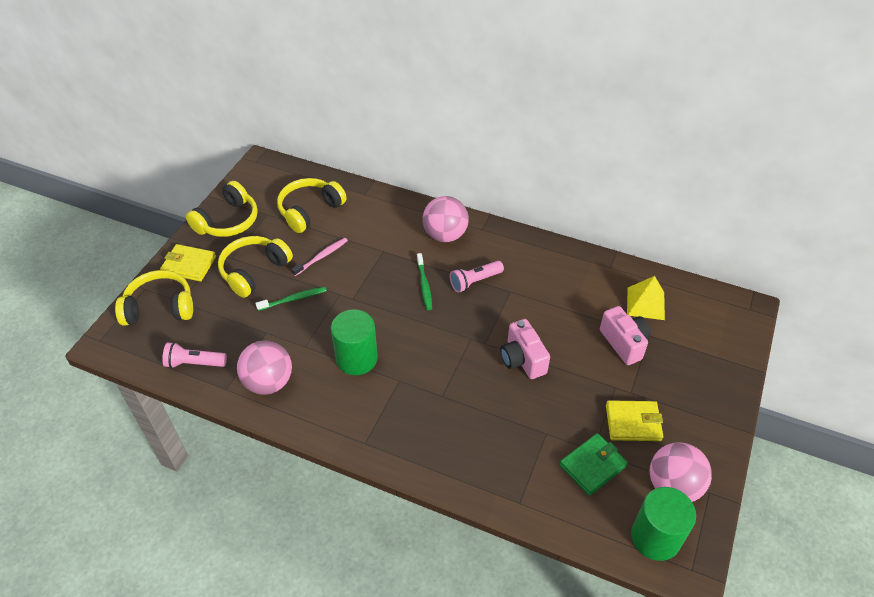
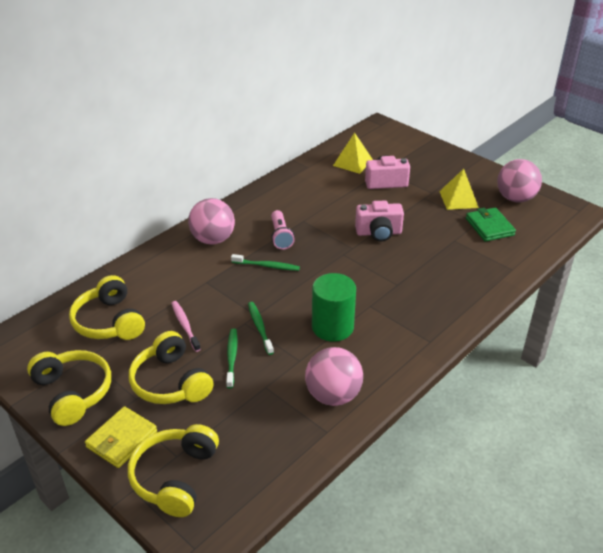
camera: 70 degrees left, 10 degrees down
(194, 363) = (279, 454): pink flashlight -> none
(337, 306) = (260, 327): none -> green toothbrush
(633, 423) = (458, 199): yellow wallet -> yellow pyramid
(655, 537) = (553, 217): green cylinder -> none

